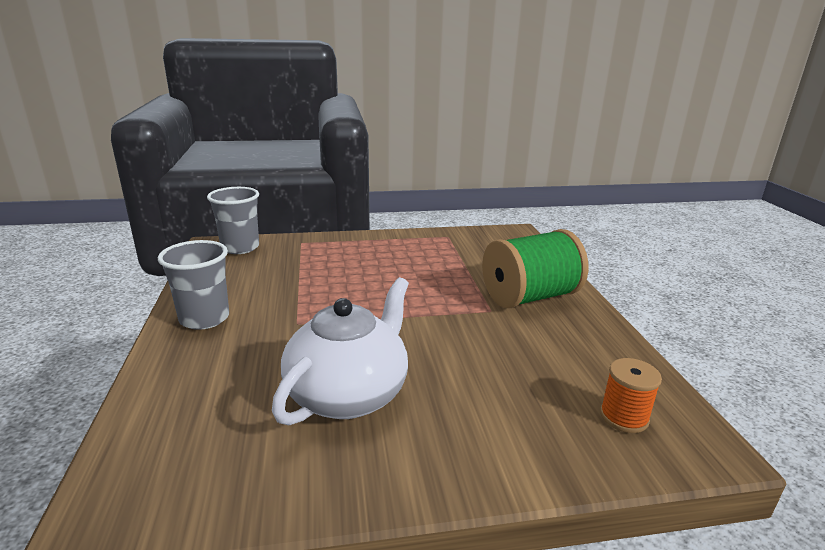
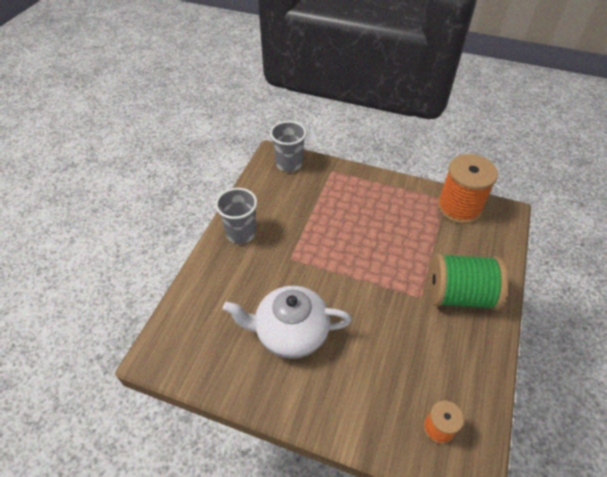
camera: 30 degrees right, 25 degrees up
(348, 394) = (290, 332): white teapot -> white teapot turned 150 degrees counterclockwise
(468, 239) = (459, 208): none -> orange spool

